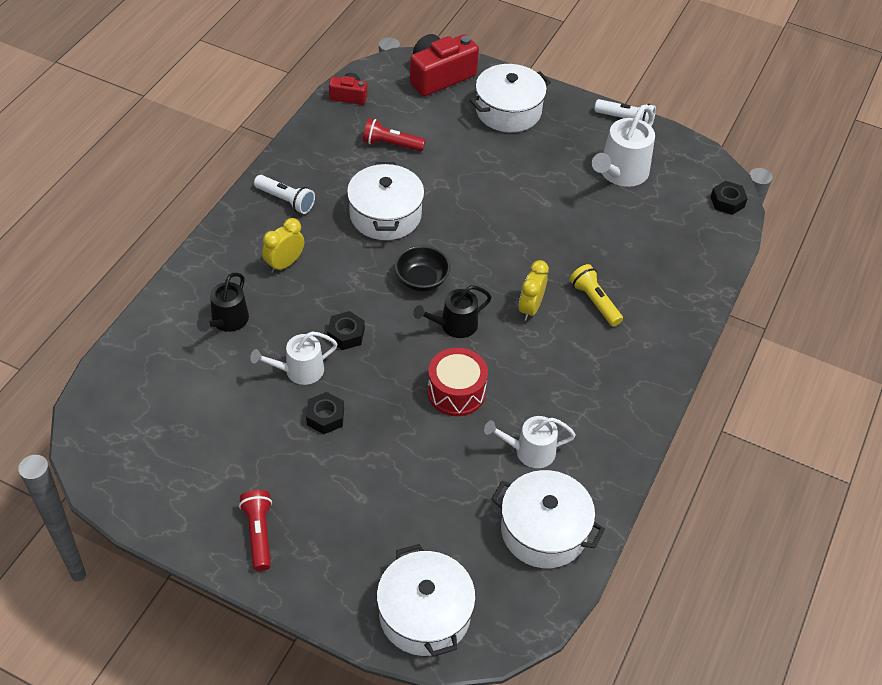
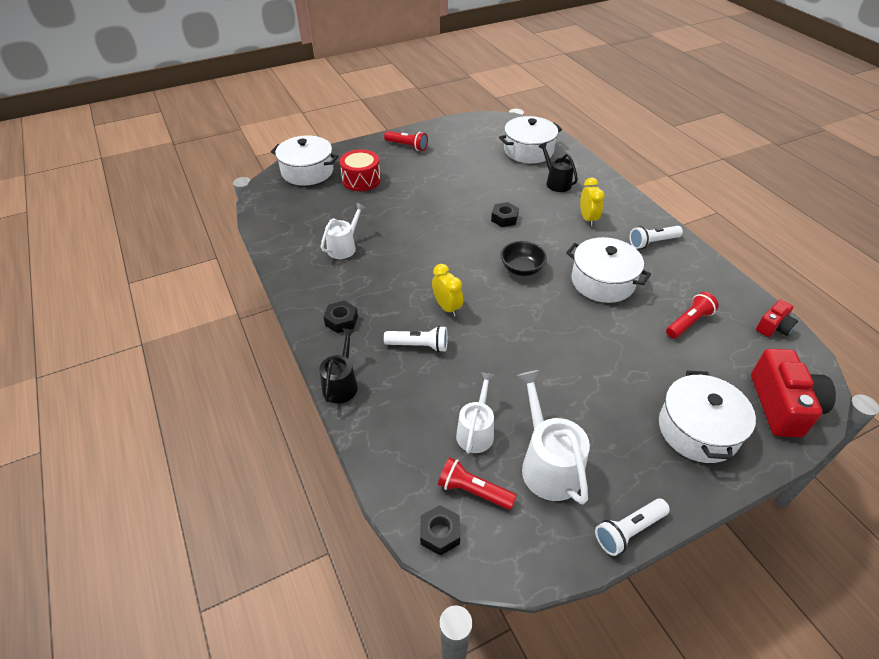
camera: 130 degrees right, 5 degrees down
(299, 370) = (494, 192): white watering can -> white watering can (476, 432)
(325, 417) = (452, 188): black nut -> black nut (341, 321)
(454, 325) = (468, 264): black watering can -> black watering can (341, 384)
(456, 392) = (416, 240): red drum -> red drum (361, 180)
(544, 530) = (294, 226): white pot -> white pot (528, 151)
(595, 302) = (419, 346): yellow flashlight -> white flashlight
(682, 200) = (473, 491): none -> red flashlight

